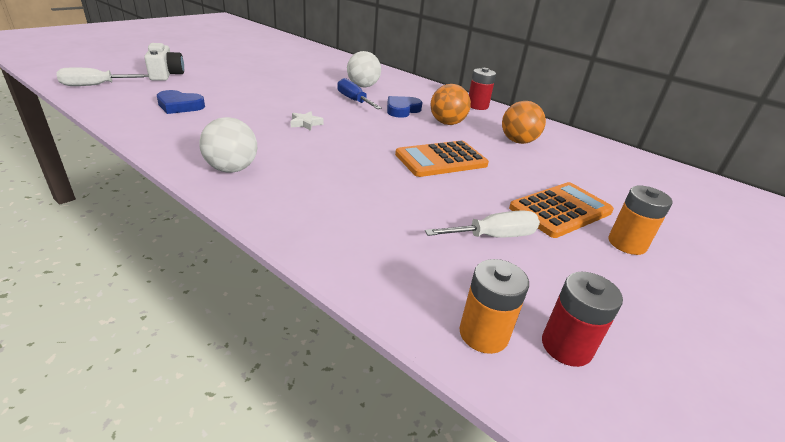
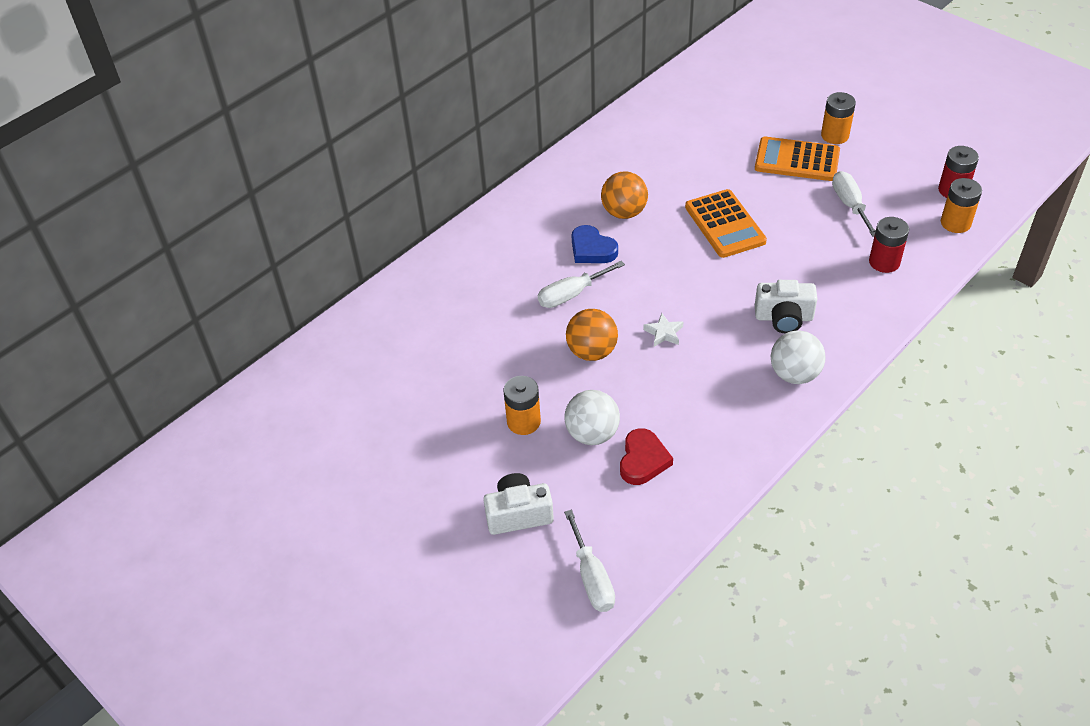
camera: 80 degrees left, 15 degrees up
(180, 106) = (643, 460): blue heart -> red heart
(240, 81) = (523, 422): none -> orange battery
(309, 173) = (784, 318): none -> white camera
(354, 100) = (571, 294): blue screwdriver -> white screwdriver
(363, 86) = (509, 287): white ball -> white ball (592, 434)
(477, 106) = (557, 180): red battery -> red battery (884, 262)
(518, 141) = (659, 162): orange ball -> orange ball (592, 351)
(560, 210) = (797, 160): orange calculator -> orange calculator turned 45 degrees counterclockwise

